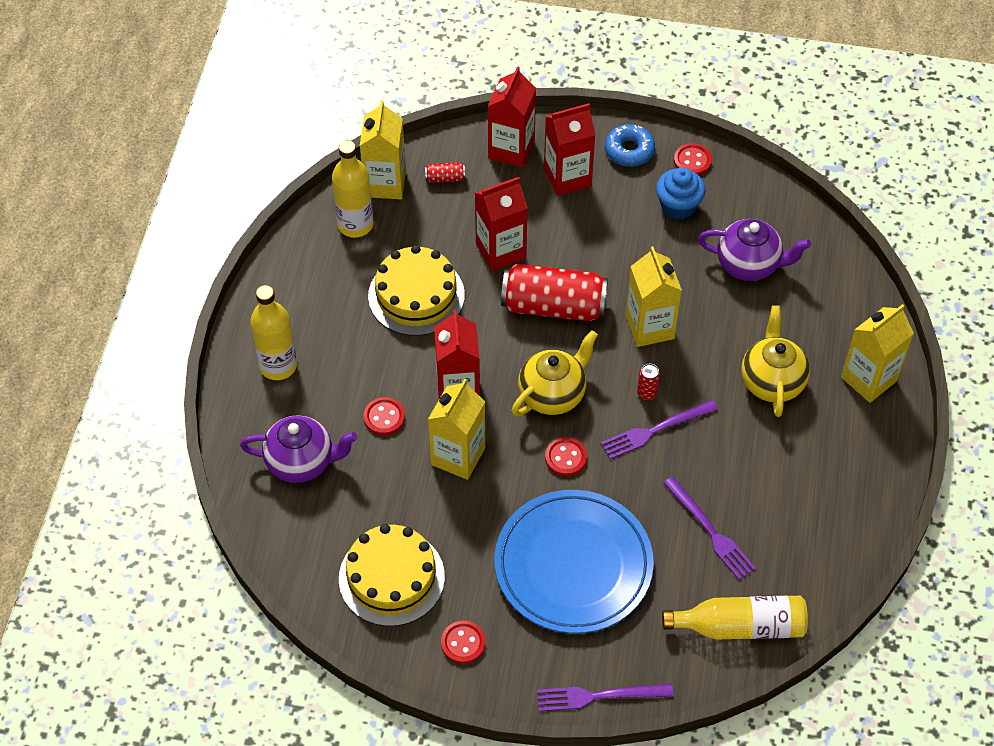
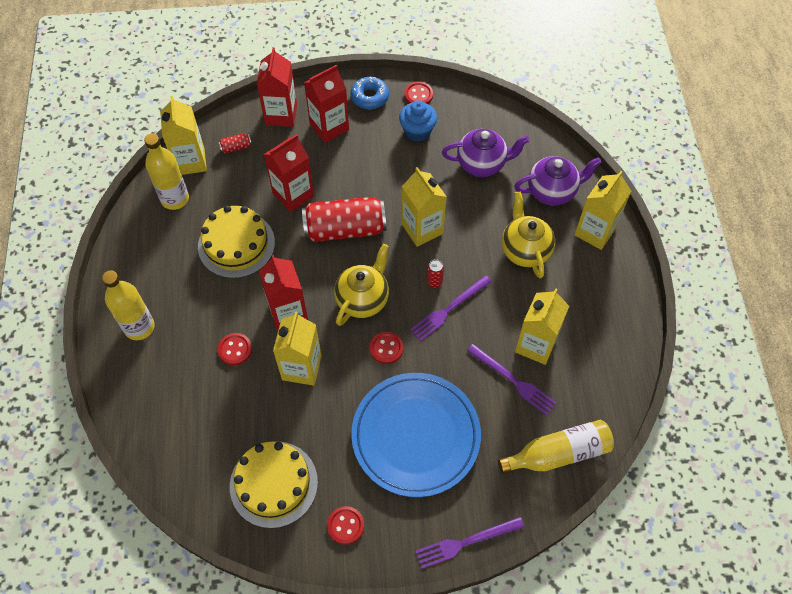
camera: 15 degrees left, 5 degrees up
(301, 462) = (177, 403): purple teapot -> purple teapot (552, 191)
(751, 496) = (535, 345): none -> yellow carton

